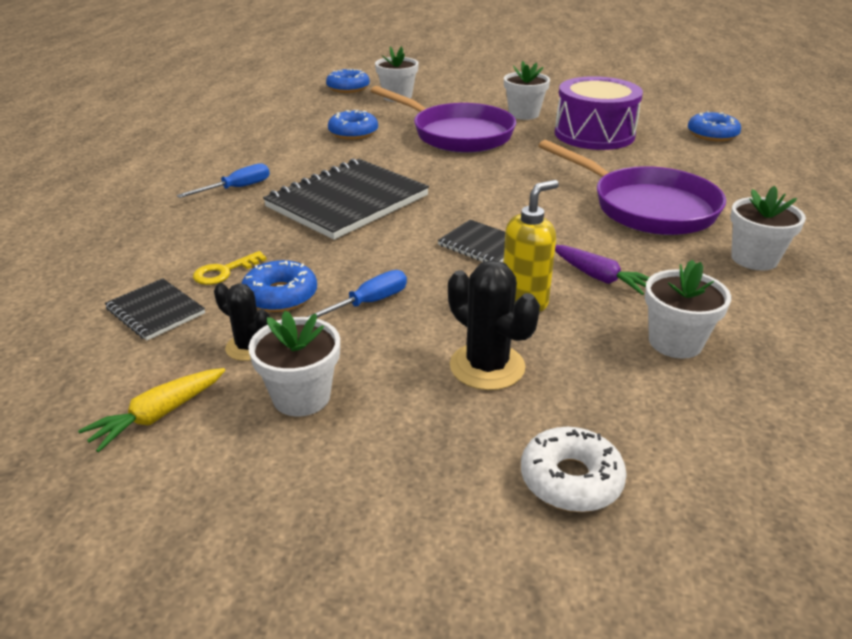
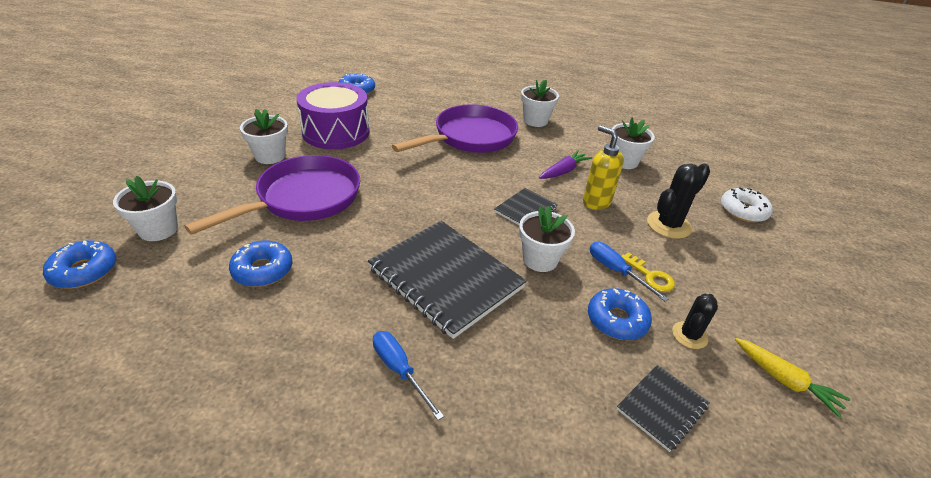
camera: 90 degrees left, 5 degrees up
(224, 271) = (585, 362): yellow key -> yellow key (650, 276)
(301, 397) = (730, 304): white flower pot -> white flower pot (540, 259)

